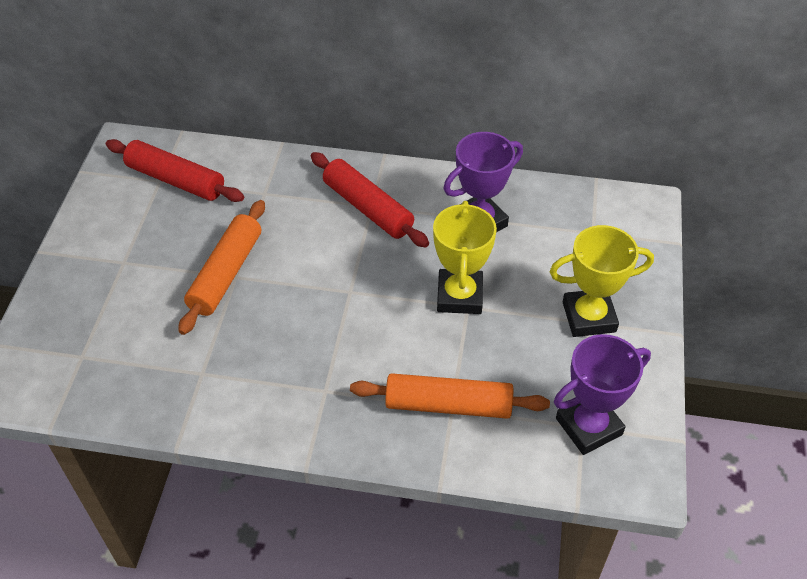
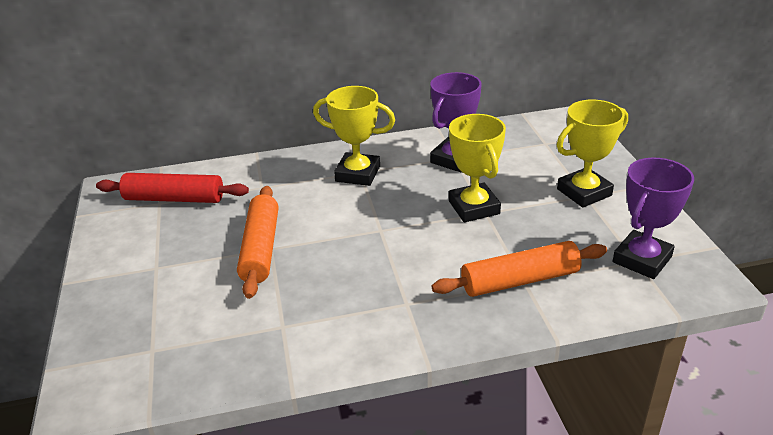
camera: 20 degrees left, 15 degrees down
(368, 208) = (358, 174): red rolling pin -> yellow trophy

